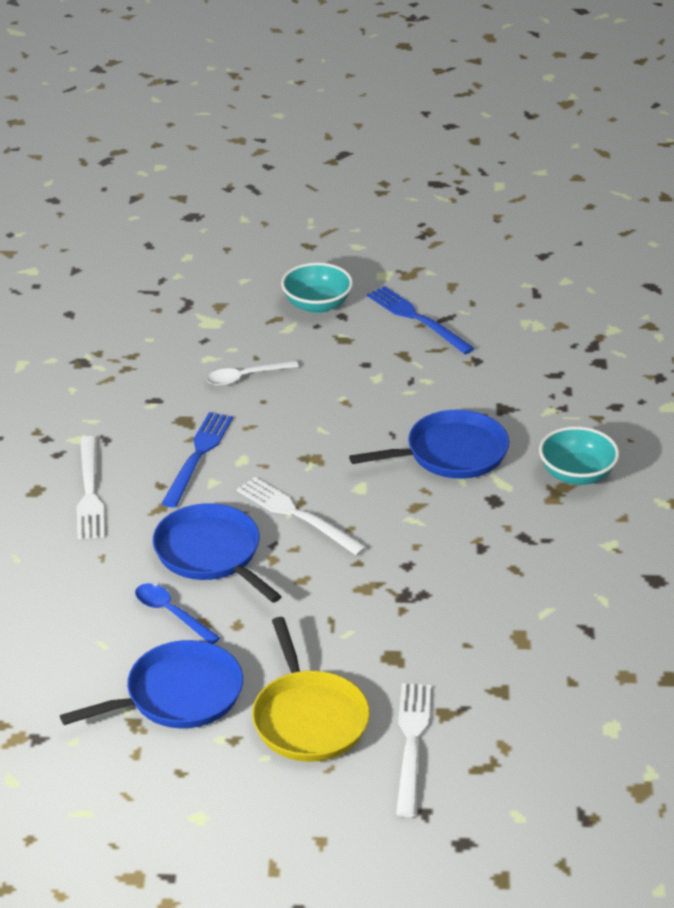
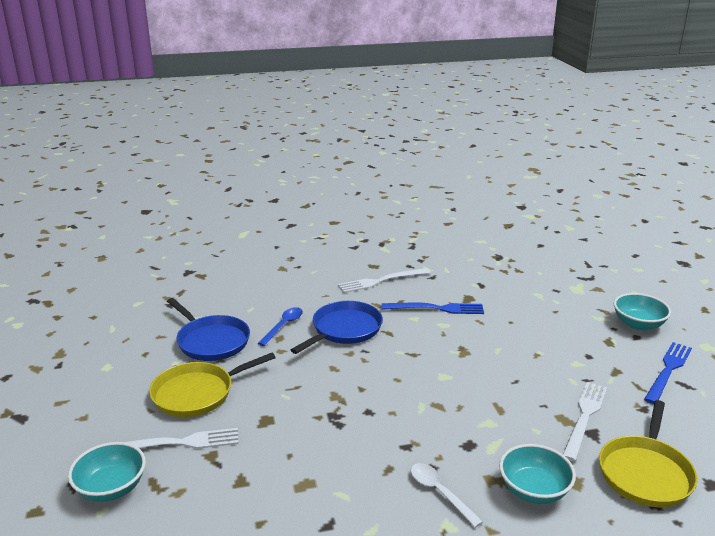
camera: 75 degrees right, 10 degrees down
(246, 377) = (530, 311): white spoon -> white spoon (440, 493)
(297, 515) = (399, 355): white fork -> white fork (585, 417)
(451, 453) = (512, 413): blue pan -> none
(479, 807) = (111, 488): none -> turquoise bowl
(573, 395) = (645, 473): none -> yellow pan

